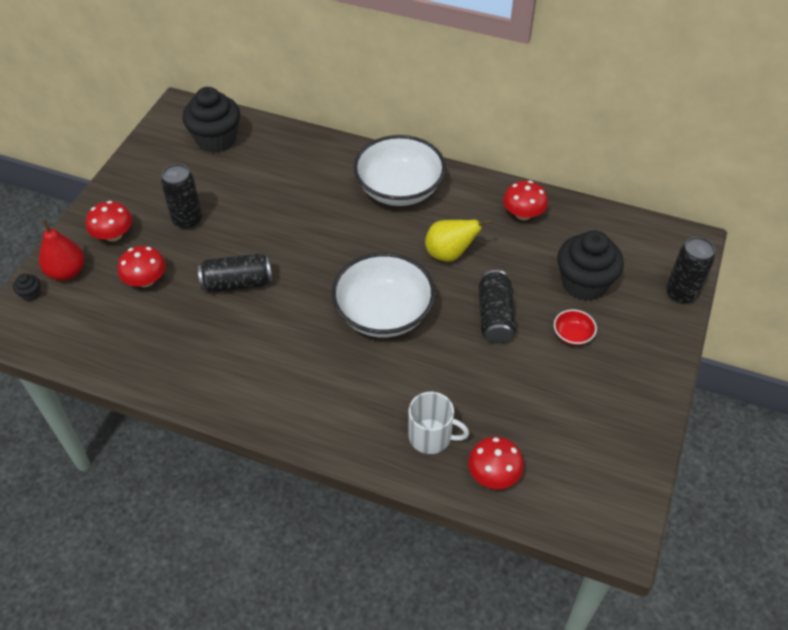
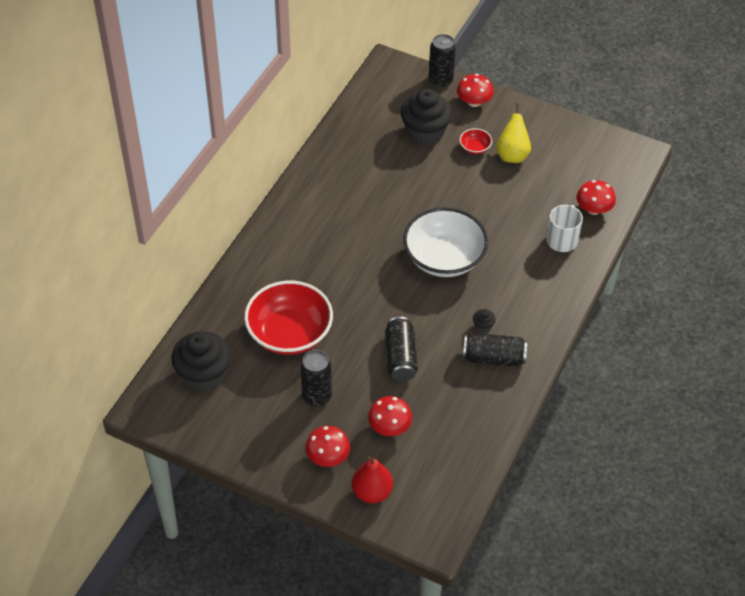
camera: 85 degrees left, 0 degrees up
(31, 294) = (397, 519): black cupcake -> black cupcake (483, 326)
(267, 193) = (289, 333): none -> red bowl
(399, 189) = (301, 236): white bowl -> none
(449, 254) = (384, 210): yellow pear -> yellow pear (512, 155)
(495, 316) = (453, 190): black can -> black can (493, 358)
(523, 214) = (344, 157): red mushroom -> red mushroom (474, 102)

